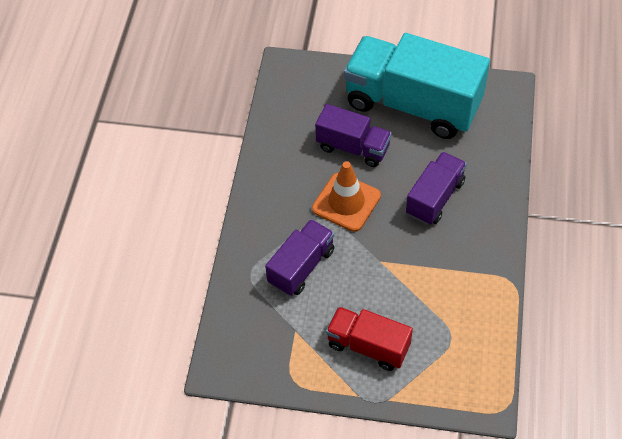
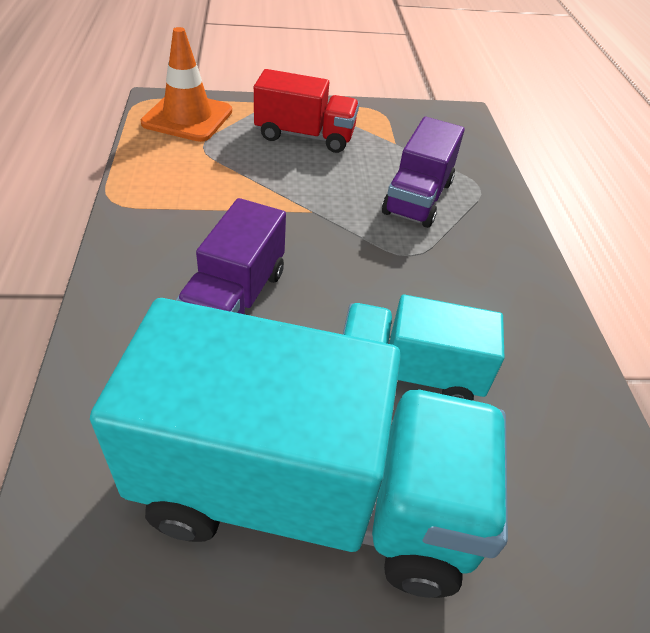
camera: 160 degrees right, 10 degrees down
(346, 202) = (386, 278): orange traffic cone -> orange traffic cone (187, 117)
(353, 147) = (409, 372): purple truck -> turquoise truck

